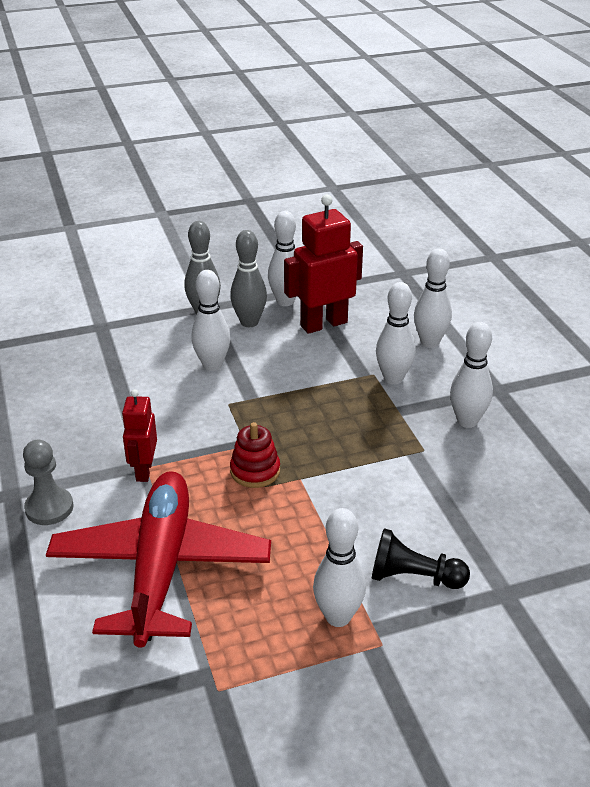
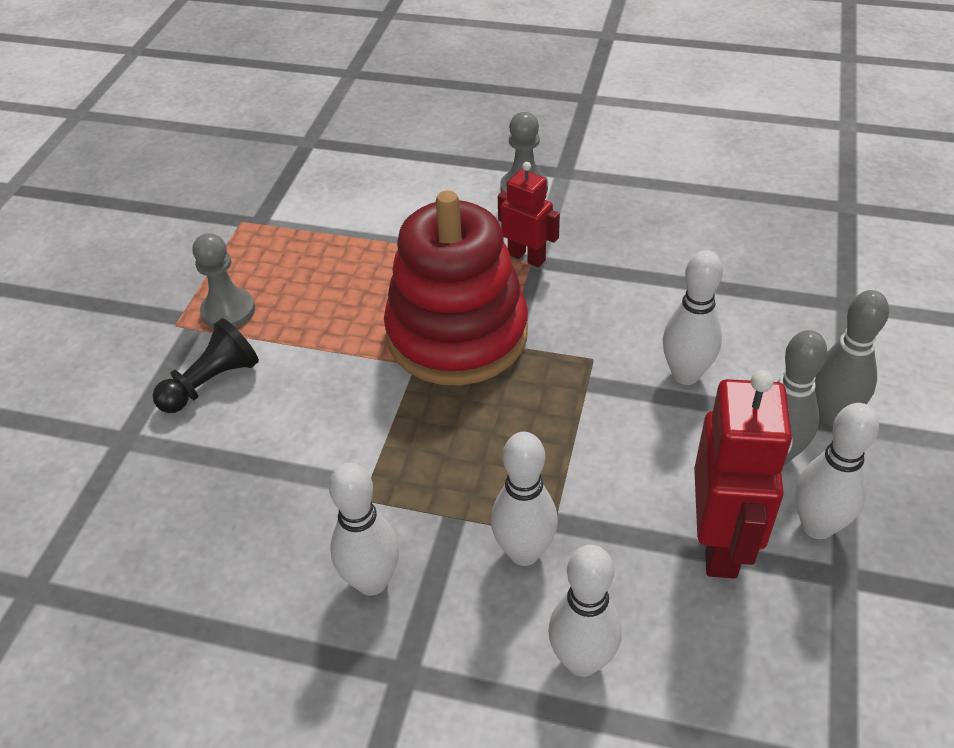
camera: 125 degrees right, 10 degrees up
(161, 568) = (389, 230): red plane -> none
(255, 471) = (457, 334): red stacking toy -> red stacking toy, size x2.33
(338, 617) = (228, 311): white bowling pin -> grey pawn

